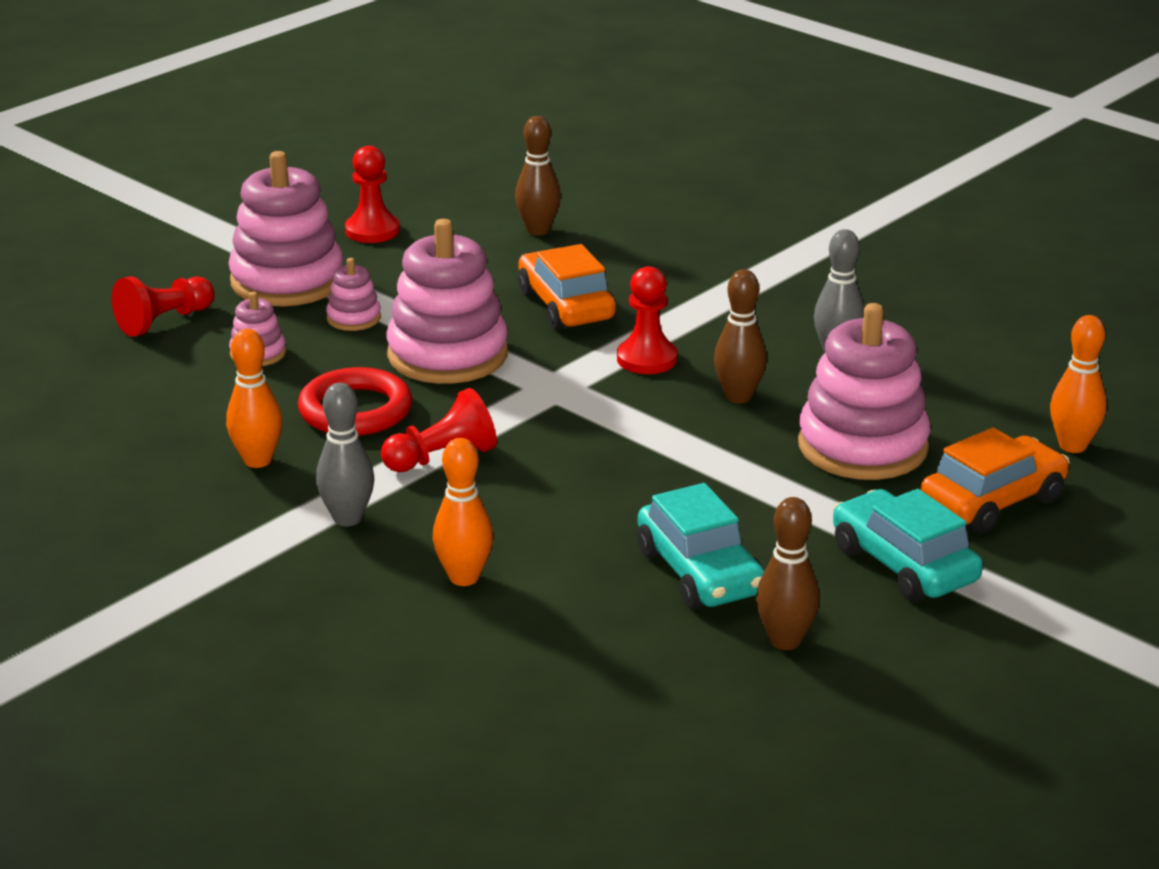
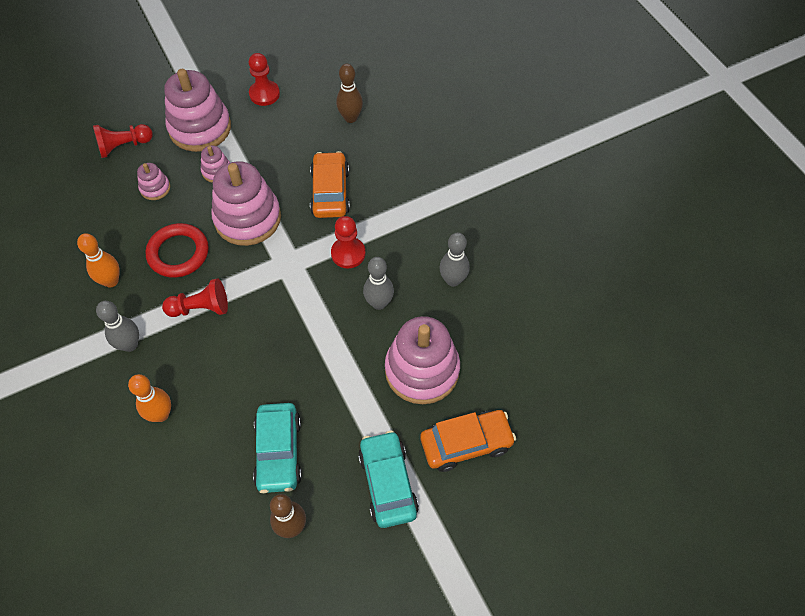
camera: 20 degrees right, 30 degrees up
(738, 397) = (379, 303): brown bowling pin -> grey bowling pin
(1072, 446) = (539, 408): orange bowling pin -> none

